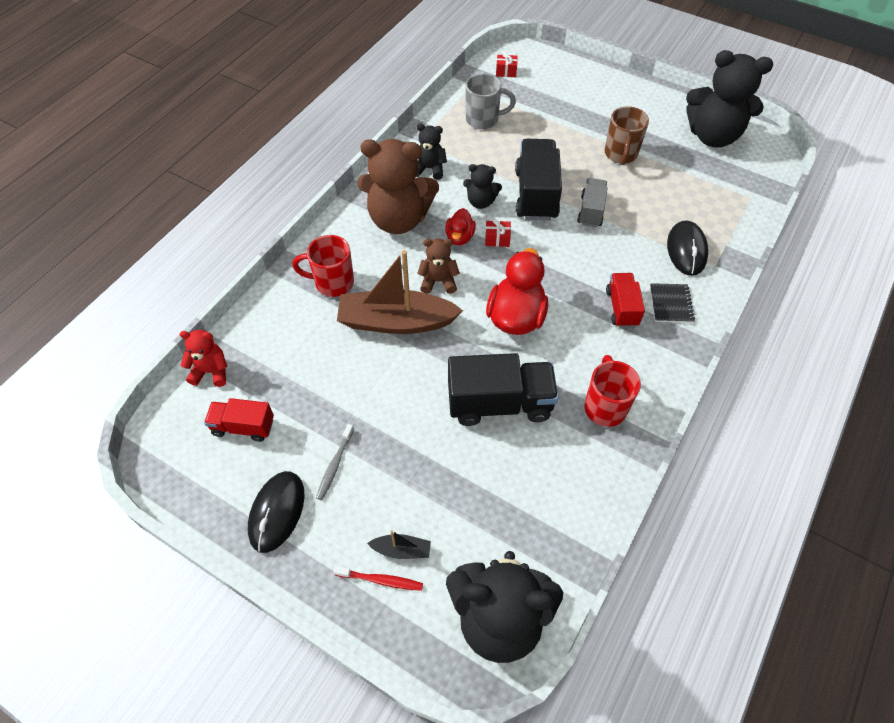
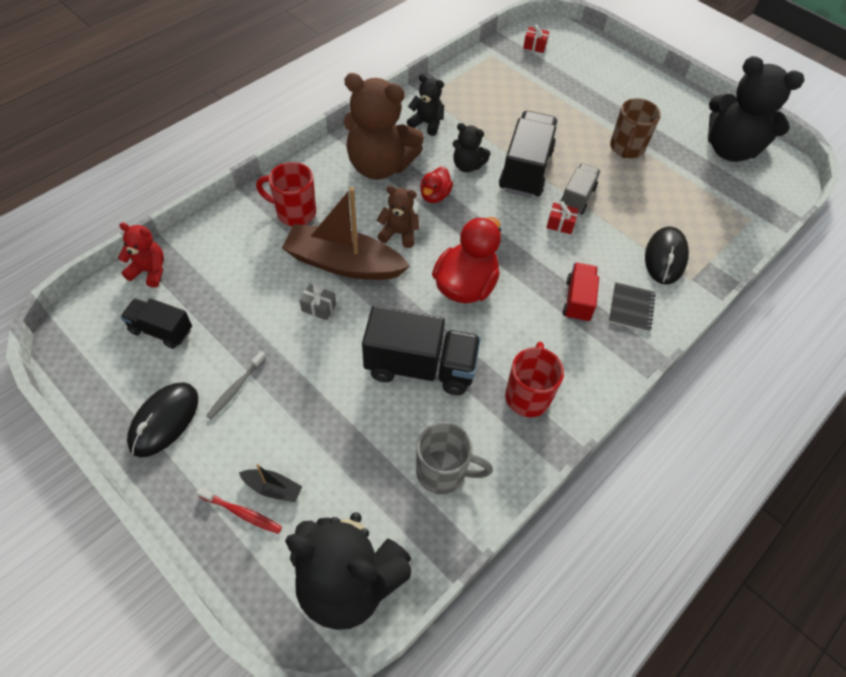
camera: 10 degrees right, 0 degrees up
(243, 427) = (161, 331): red truck -> black truck
(387, 369) = (318, 307): none -> grey gift
(483, 120) = (497, 87): grey mug -> grey mug (443, 472)
(497, 239) = (472, 205): red gift -> red gift (560, 224)

